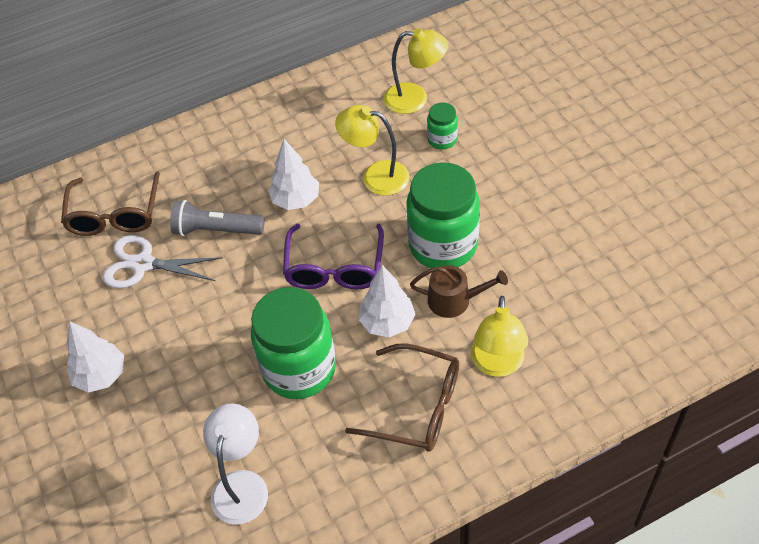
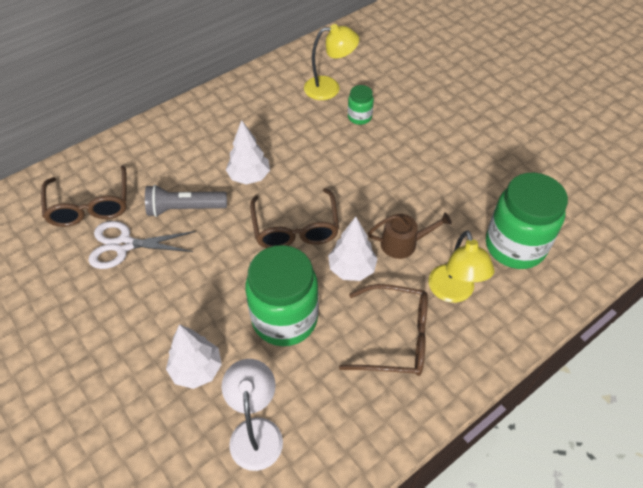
camera: 15 degrees left, 0 degrees up
(101, 375) = (102, 349): white tree -> white tree (196, 370)
(334, 268) = (295, 228): purple glasses -> brown glasses
(376, 176) = (312, 150): yellow lamp -> none
(443, 245) = (382, 200): green jar -> green jar (515, 246)

